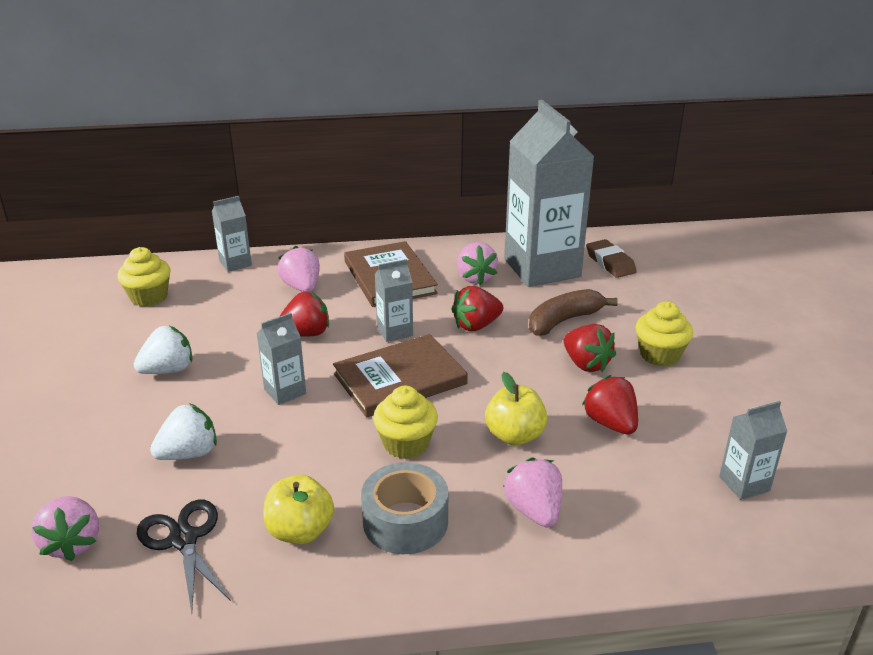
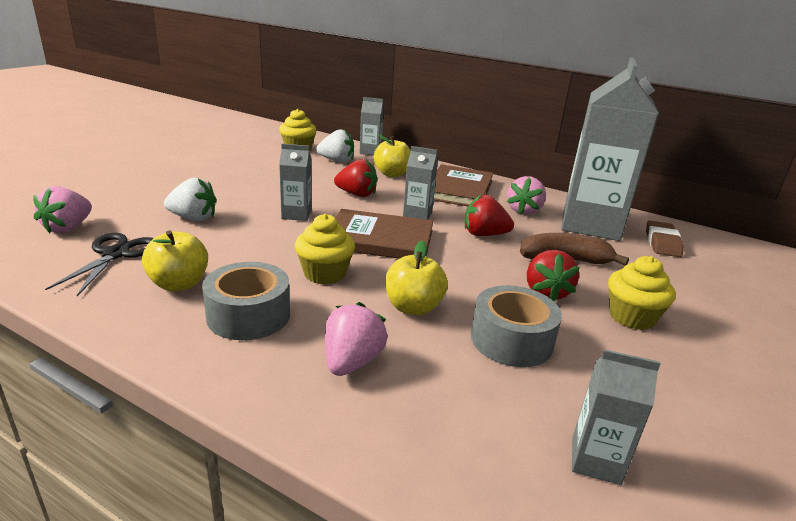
camera: 35 degrees right, 5 degrees down
(168, 370) = (252, 180): white strawberry -> white strawberry (337, 161)
(302, 287) = (392, 174): pink strawberry -> yellow apple
(610, 423) = (511, 340): red strawberry -> grey tape

